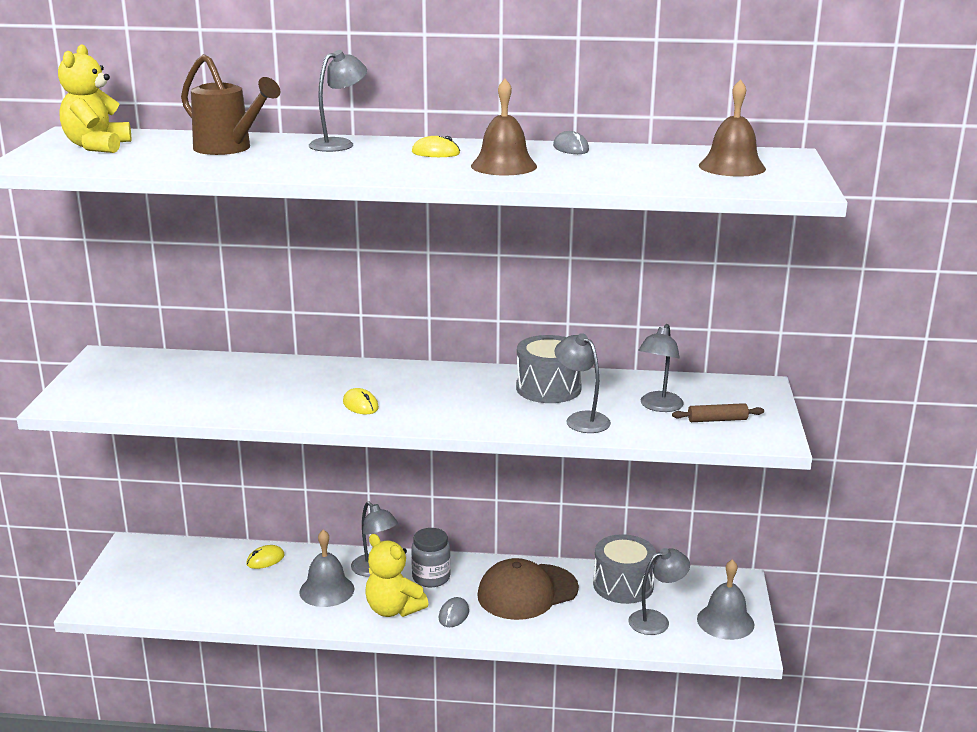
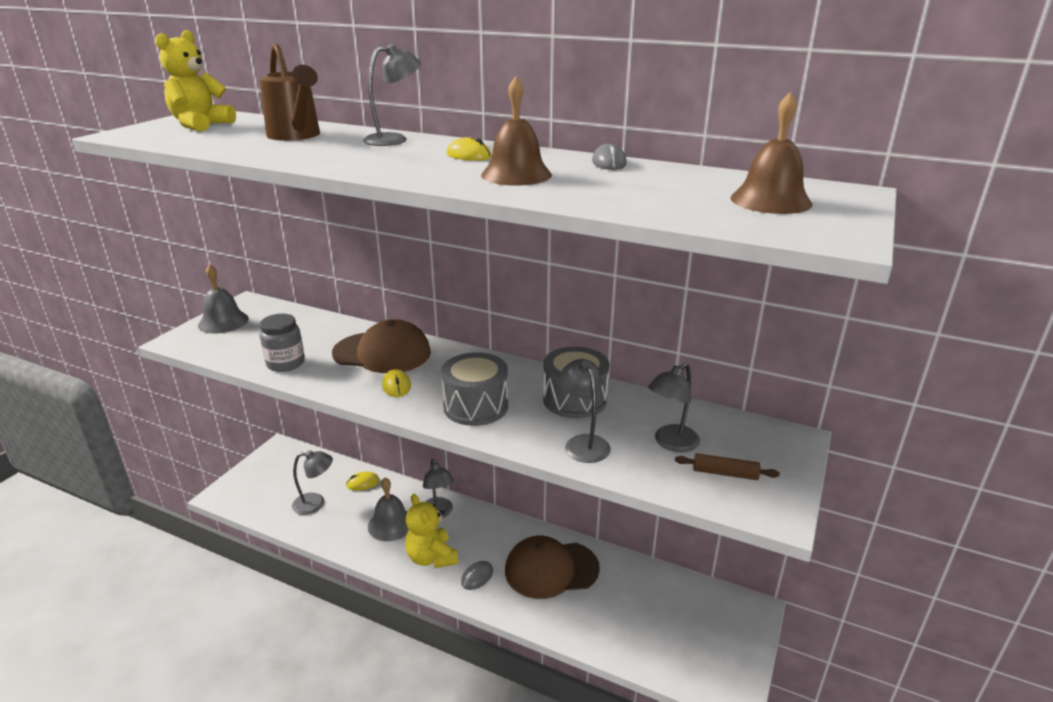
camera: 20 degrees right, 5 degrees up
(317, 380) = (382, 353): none -> brown cap
(431, 578) = (478, 533): grey jar -> grey jar (285, 363)
(623, 585) = (640, 584): grey drum -> grey drum (476, 406)
(656, 620) = (654, 634): grey lamp -> grey lamp (315, 503)
(725, 621) = (722, 655): grey bell -> grey bell (223, 322)

